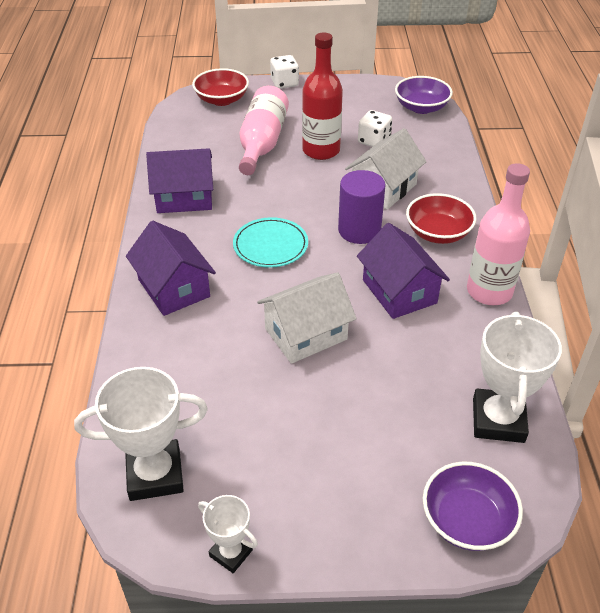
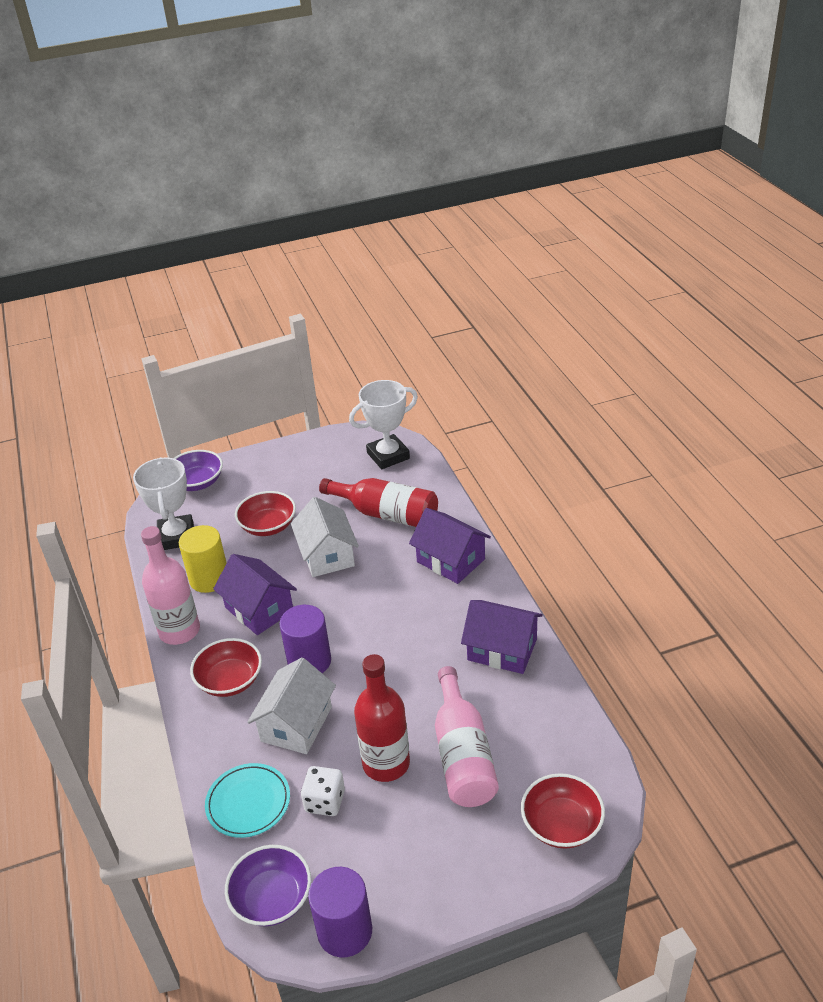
camera: 165 degrees right, 5 degrees down
(184, 198) = (502, 649): purple house -> purple house turned 45 degrees clockwise
(210, 369) = (386, 514): none -> red bottle
(231, 553) = (327, 438): white trophy -> none
(270, 245) = (388, 621): turquoise plate -> turquoise plate (248, 802)
(284, 83) = (493, 896): white dice -> none
(306, 334) = (327, 555): white house -> white house turned 60 degrees counterclockwise
(368, 398) = (268, 526): none -> red bowl
(379, 88) = (345, 931): none -> purple cylinder
(454, 343) = (209, 579): none -> yellow cylinder

